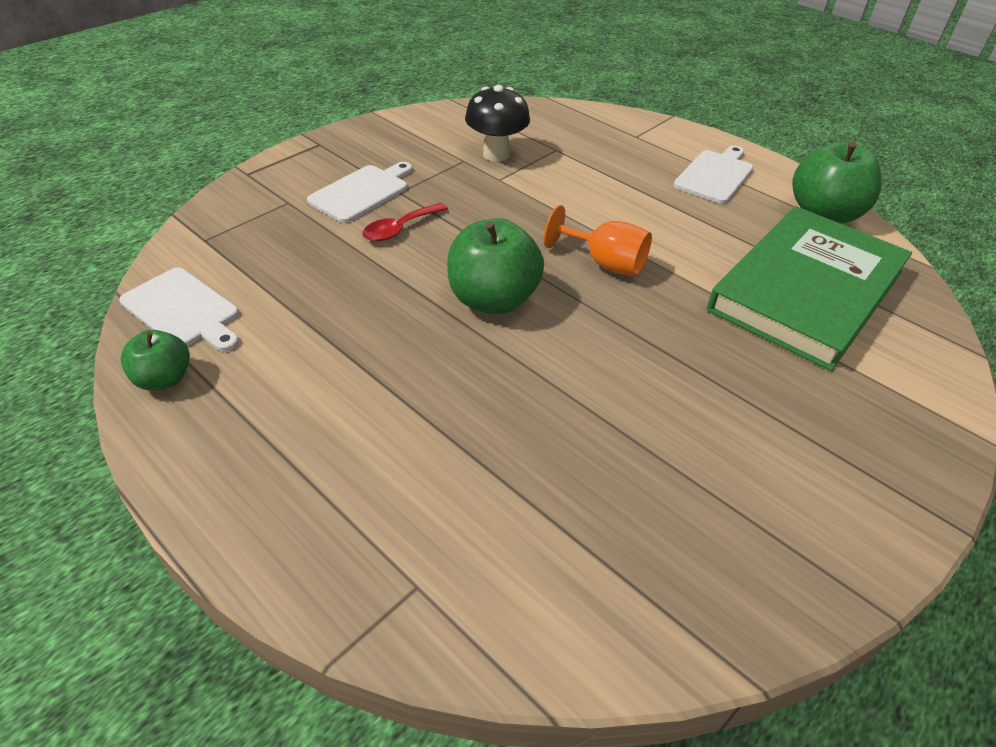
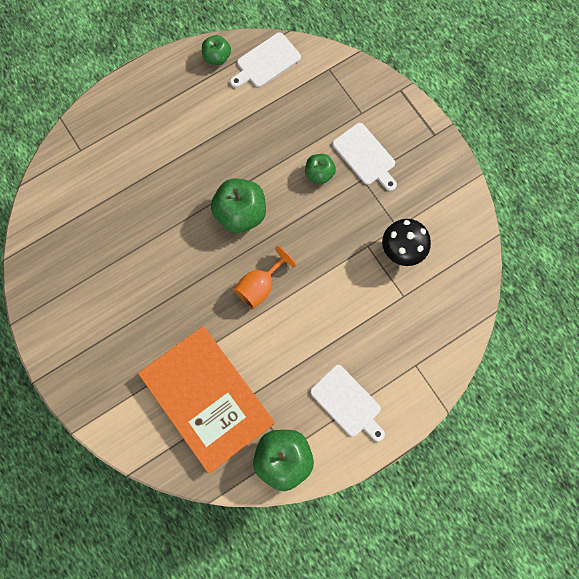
camera: 105 degrees right, 30 degrees up
(399, 229) = (319, 174): red spoon -> green apple
(806, 291) = (207, 399): green book -> orange book

